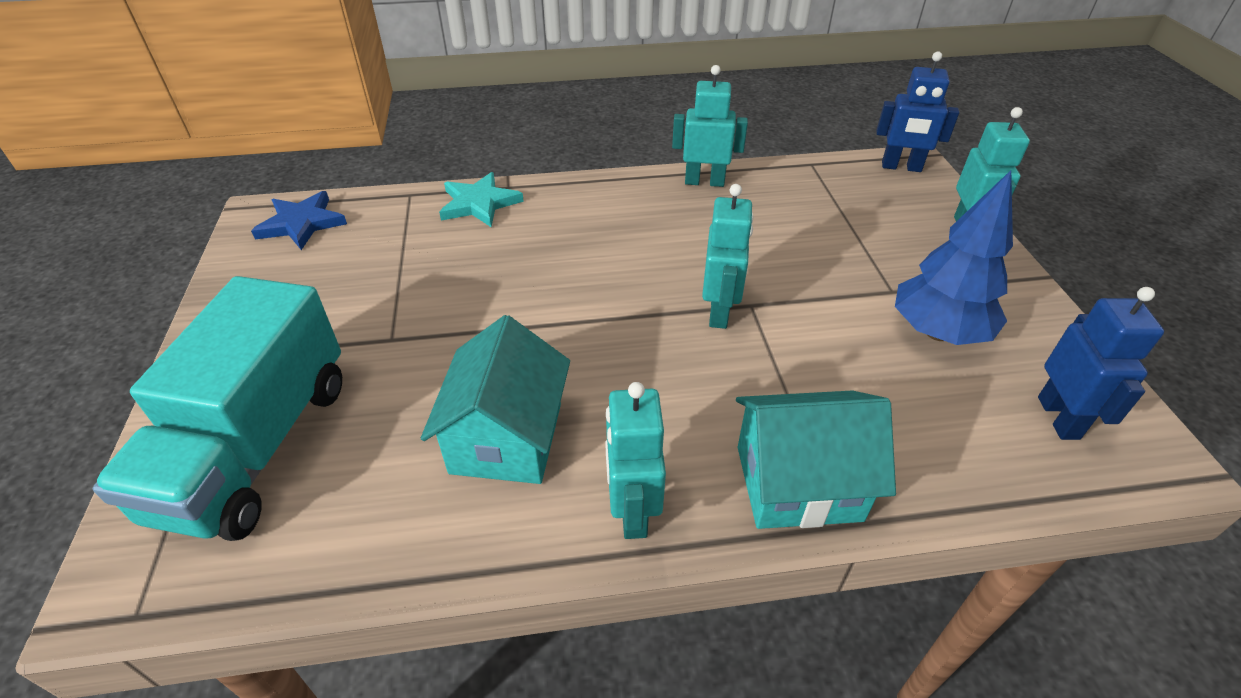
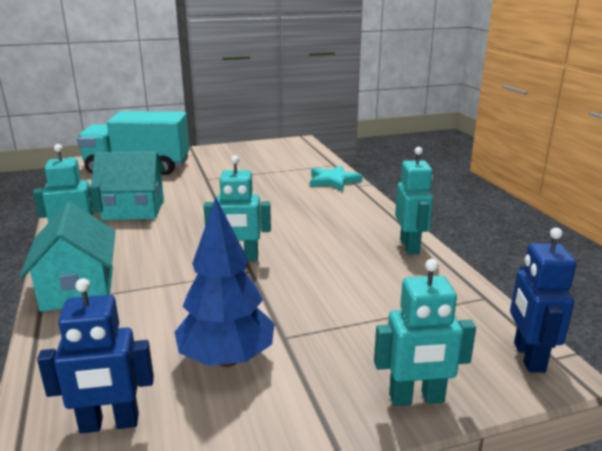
camera: 80 degrees right, 20 degrees down
(302, 223) = (294, 149): blue star -> none

